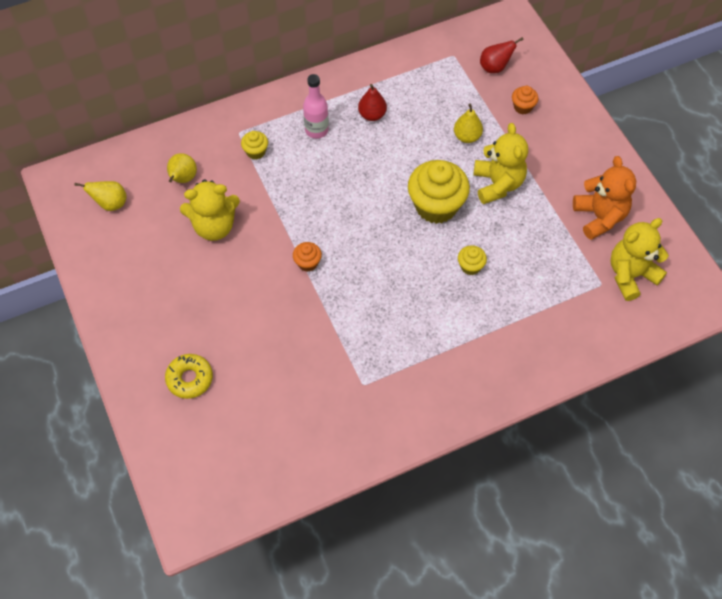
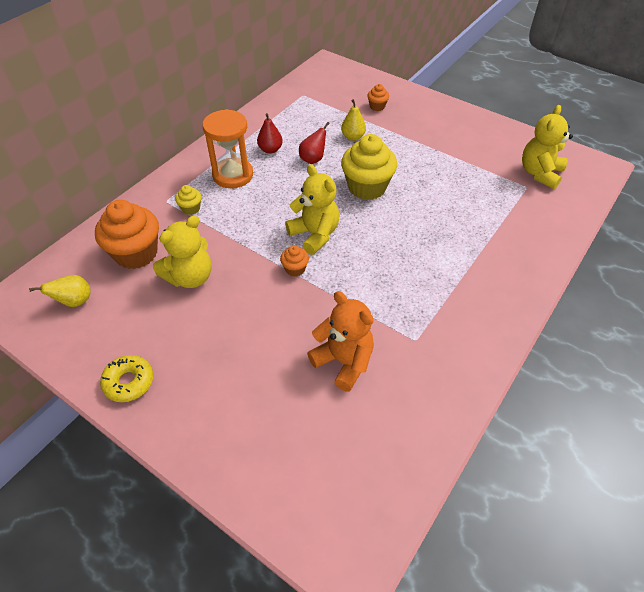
camera: 30 degrees left, 10 degrees down
(183, 179) = (136, 253): yellow pear -> orange cupcake
(190, 379) = (253, 417): yellow donut -> yellow donut (129, 382)
(316, 130) = (233, 175): pink bottle -> orange hourglass
(470, 266) = (426, 215): yellow cupcake -> none
(495, 67) = (338, 92): red pear -> red pear (313, 159)
(497, 184) = (400, 156): yellow teddy bear -> yellow teddy bear (315, 234)
(599, 217) = (486, 148): orange teddy bear -> orange teddy bear (343, 361)

